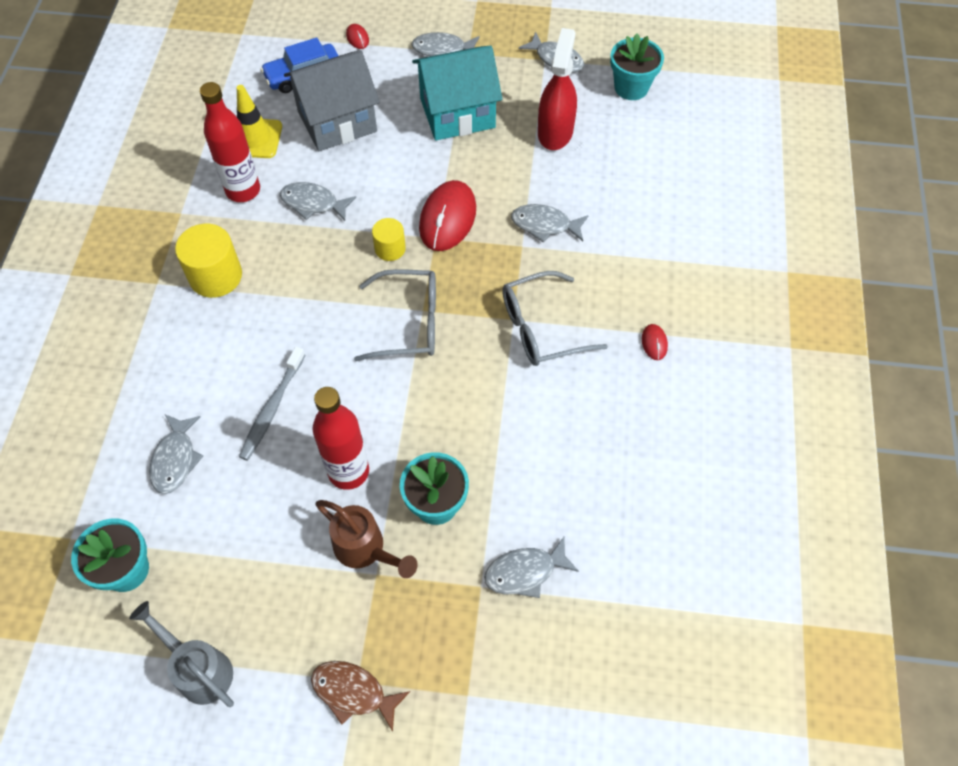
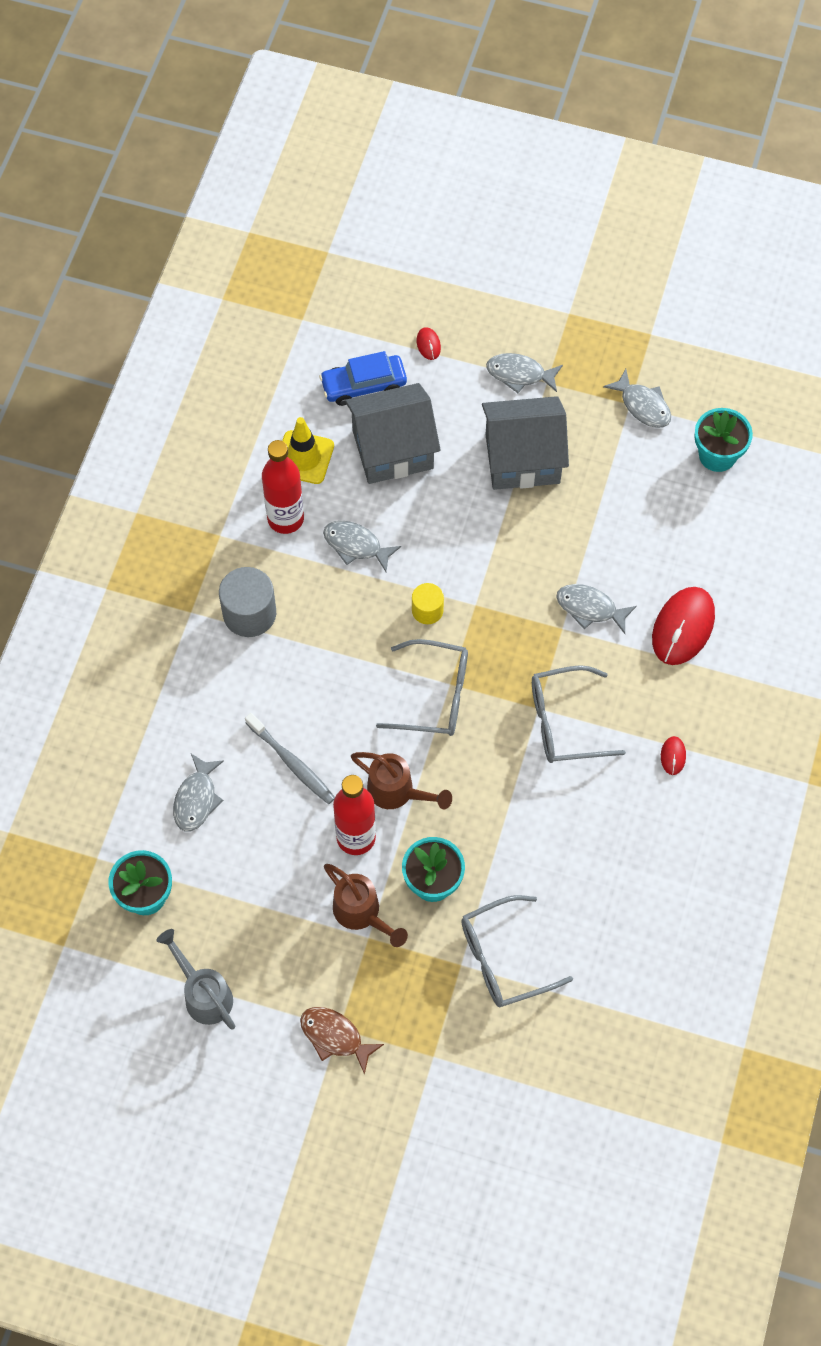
camera: 10 degrees right, 5 degrees up
(215, 276) = (249, 613): yellow cylinder -> grey cylinder
(272, 408) = (291, 762): grey toothbrush -> grey toothbrush turned 75 degrees counterclockwise
(386, 420) = (398, 792): none -> brown watering can
(448, 218) = (491, 585): red mouse -> red mouse (683, 627)
(457, 113) = (522, 459): turquoise house -> grey house
(525, 572) = (503, 958): grey fish -> grey glasses
(555, 132) = (623, 498): red spray bottle -> none

